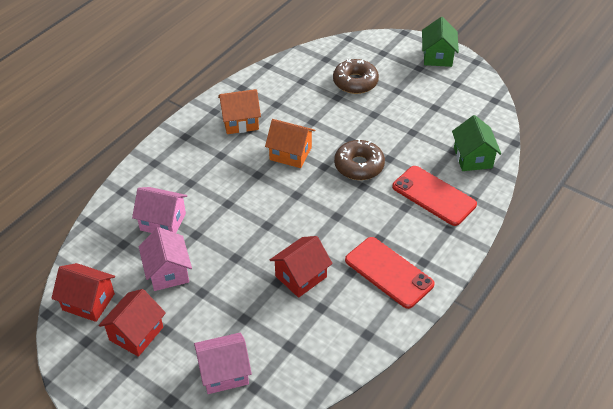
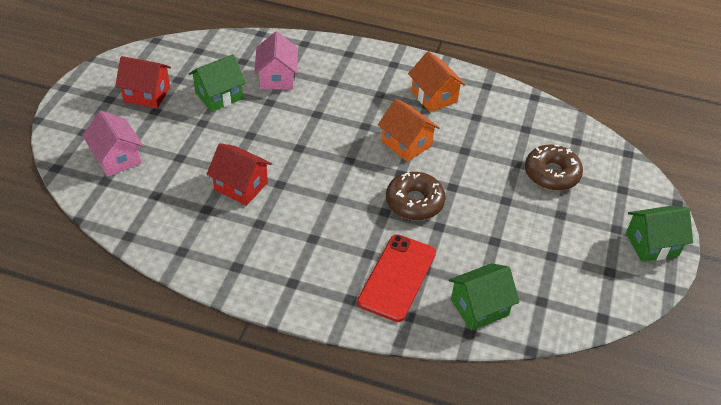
camera: 70 degrees right, 0 degrees up
(88, 302) = (173, 59): red house -> none
(168, 272) = (219, 96): pink house -> green house
(290, 153) = (406, 143): orange house -> orange house turned 45 degrees counterclockwise
(388, 272) = (267, 255): red phone -> none

